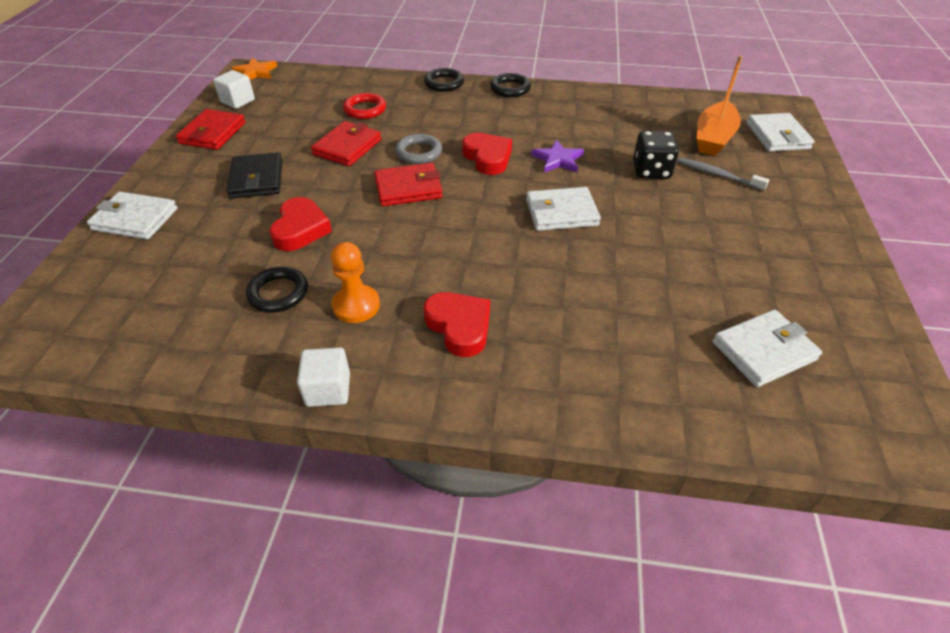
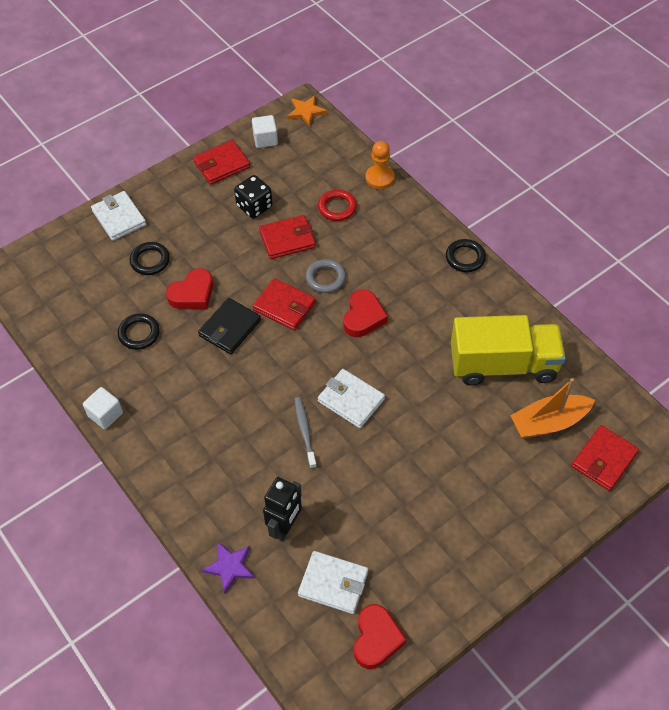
camera: 45 degrees right, 10 degrees up
(256, 179) = (208, 230): black wallet -> black wallet (230, 328)
(356, 305) = (166, 374): orange pawn -> orange pawn (379, 178)
(444, 83) = (423, 216): black ring -> black ring (150, 260)
(459, 326) = (200, 431): red heart -> red heart (376, 639)
(558, 159) = (407, 354): purple star -> purple star (230, 567)
(632, 127) = (503, 365): none -> yellow truck
(651, 171) = (457, 414): black dice -> black dice (254, 206)
(655, 341) = (285, 527): none -> black robot
(717, 175) = (499, 455): grey toothbrush -> grey toothbrush (305, 431)
(777, 136) = (604, 459): white wallet -> red wallet

